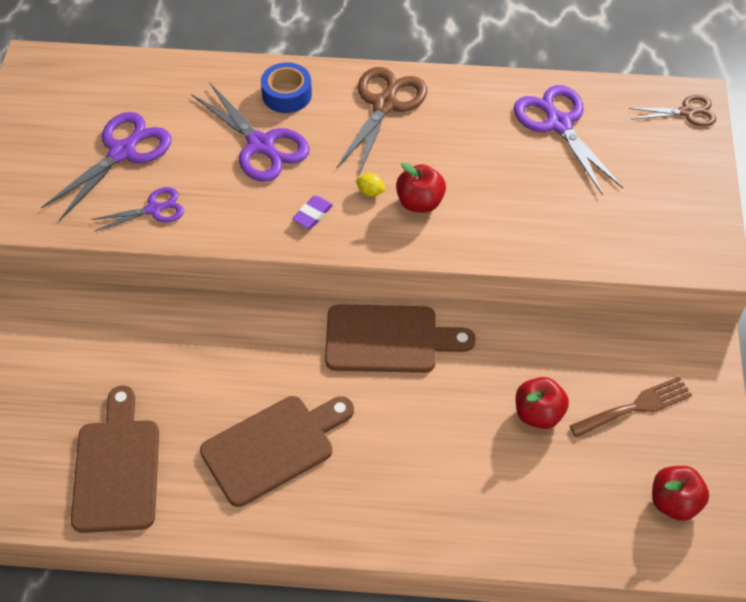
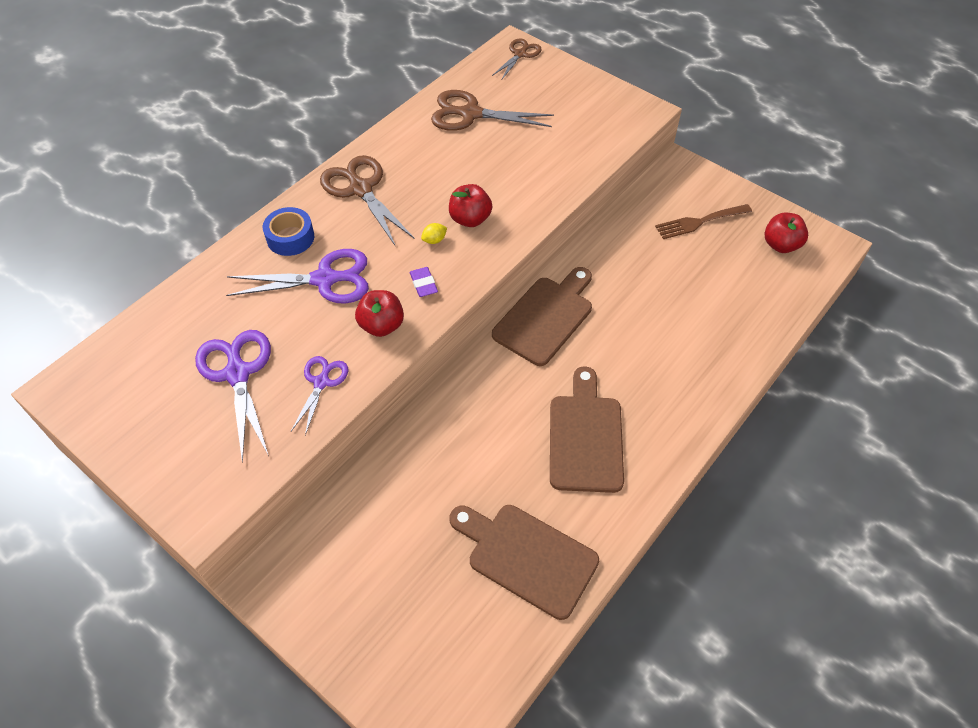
camera: 55 degrees left, 0 degrees up
(538, 414) = (669, 272): red apple -> red apple (381, 325)
(559, 124) = (471, 114): purple scissors -> brown scissors
(635, 407) = (699, 222): brown fork -> brown fork turned 120 degrees counterclockwise

